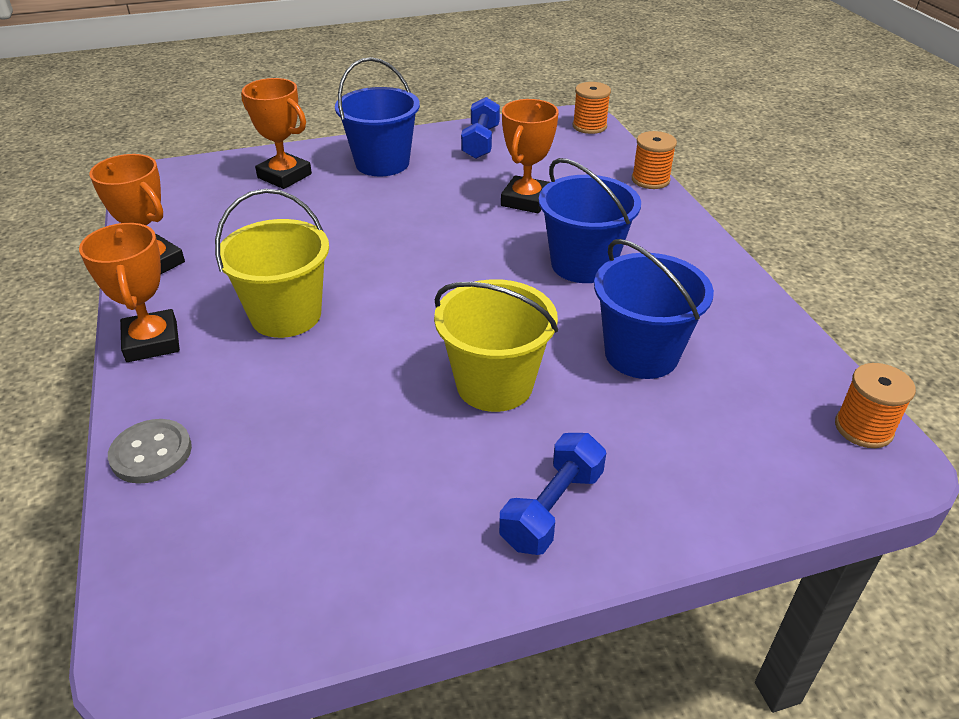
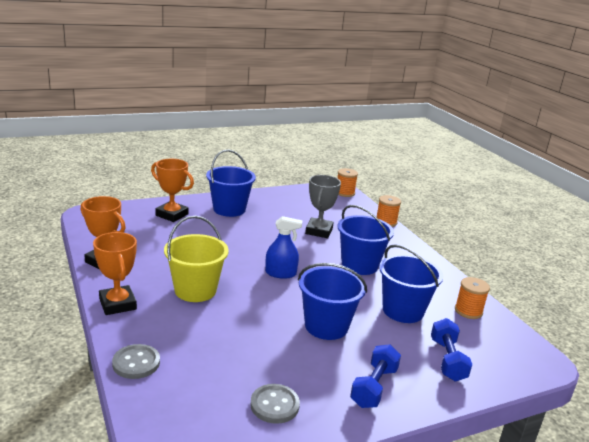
camera: 10 degrees left, 15 degrees down
(364, 541) = (274, 405): none -> grey button
(439, 282) = (280, 273): none -> blue spray bottle
(480, 142) = (284, 199): blue dumbbell -> blue dumbbell (447, 360)
(494, 384) = (326, 326): yellow bucket -> blue bucket
(526, 200) = (319, 231): orange trophy -> grey trophy
(863, 428) = (526, 346): orange spool -> orange spool (468, 311)

